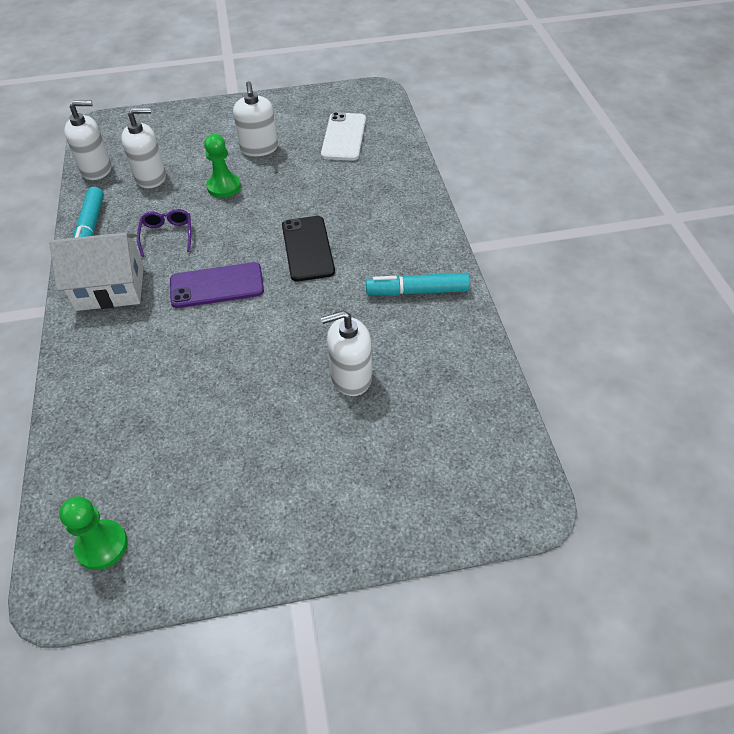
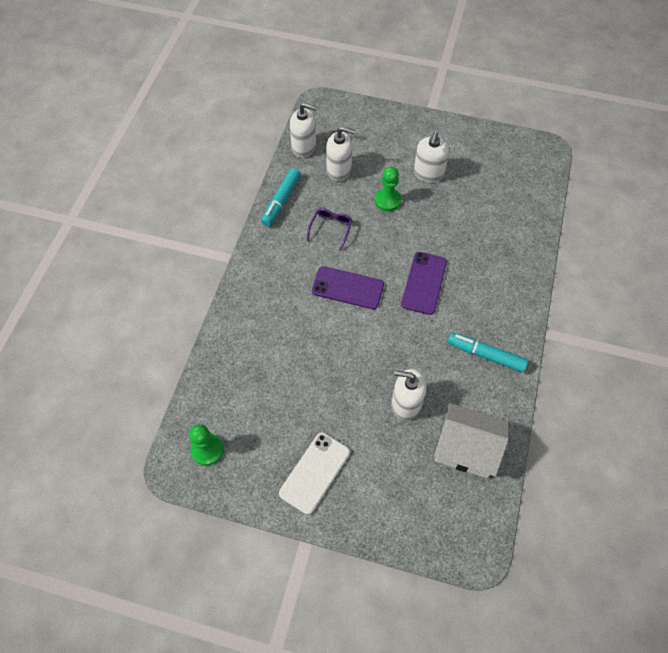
camera: 25 degrees right, 10 degrees up
(110, 288) = (277, 259): white house -> white house (466, 448)
(307, 248) = (424, 283): black phone -> purple phone
(344, 137) = (498, 188): white phone -> white phone (315, 472)

